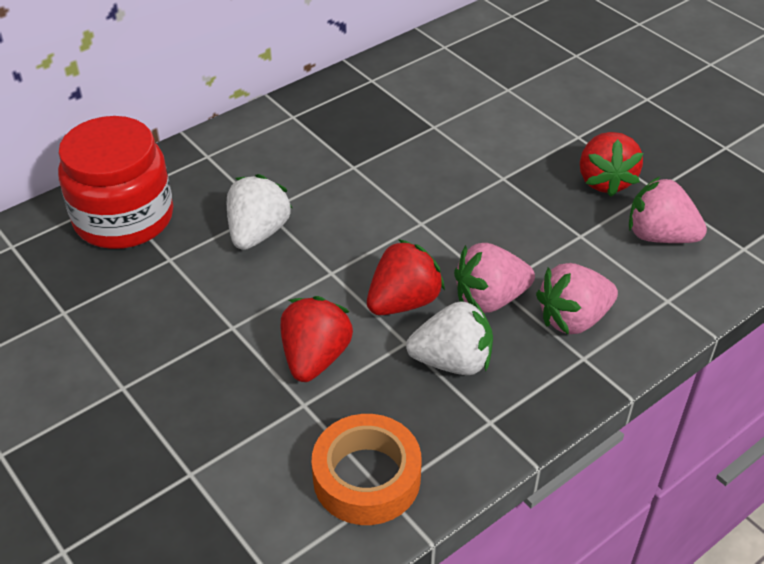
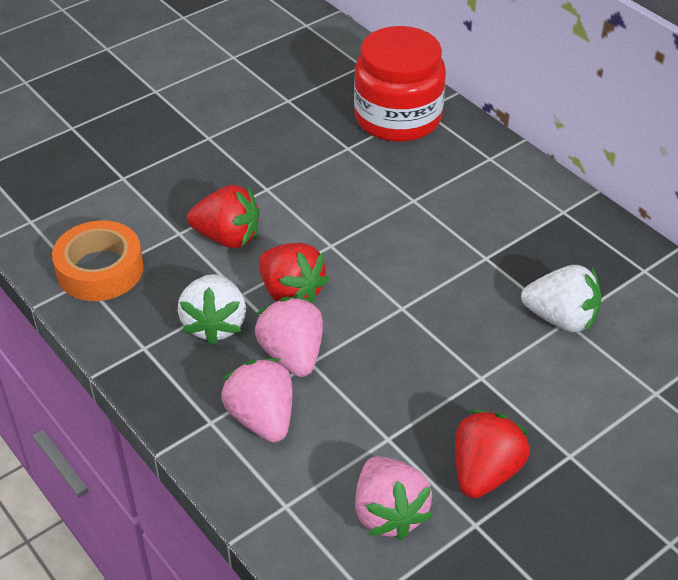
camera: 90 degrees right, 0 degrees up
(258, 233) = (382, 196): white strawberry -> white strawberry (561, 318)
(604, 181) = (485, 472): red strawberry -> red strawberry turned 120 degrees clockwise
(659, 236) = (389, 513): pink strawberry -> pink strawberry turned 135 degrees clockwise

